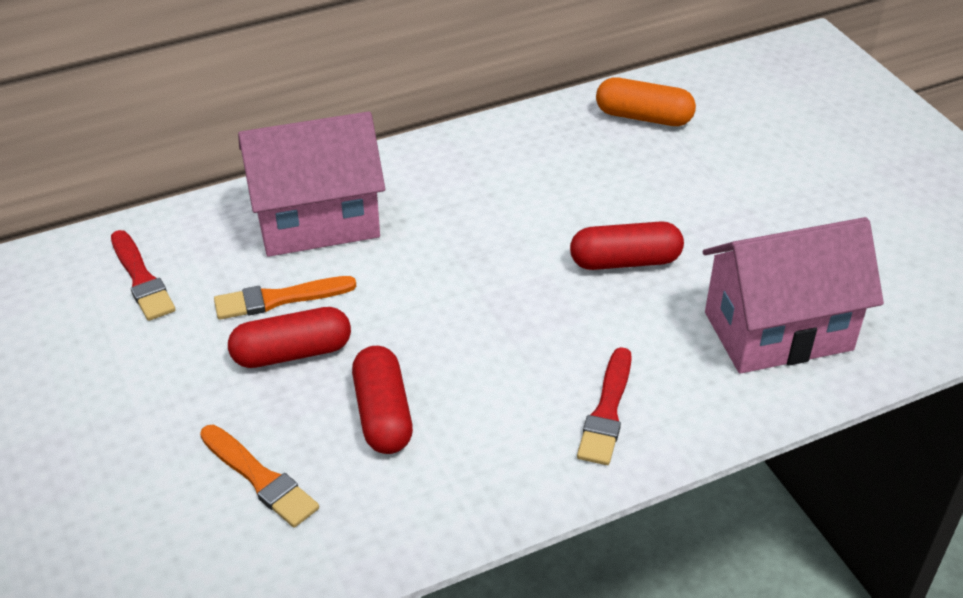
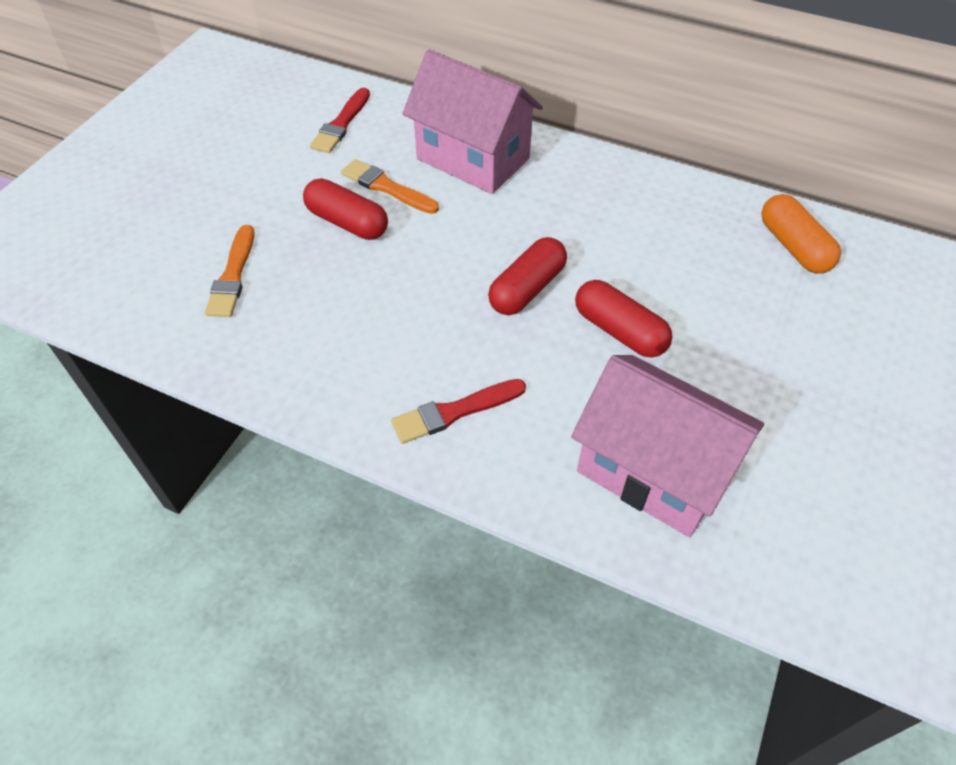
camera: 50 degrees right, 10 degrees up
(383, 414) = (337, 296): red capsule -> red capsule (527, 289)

